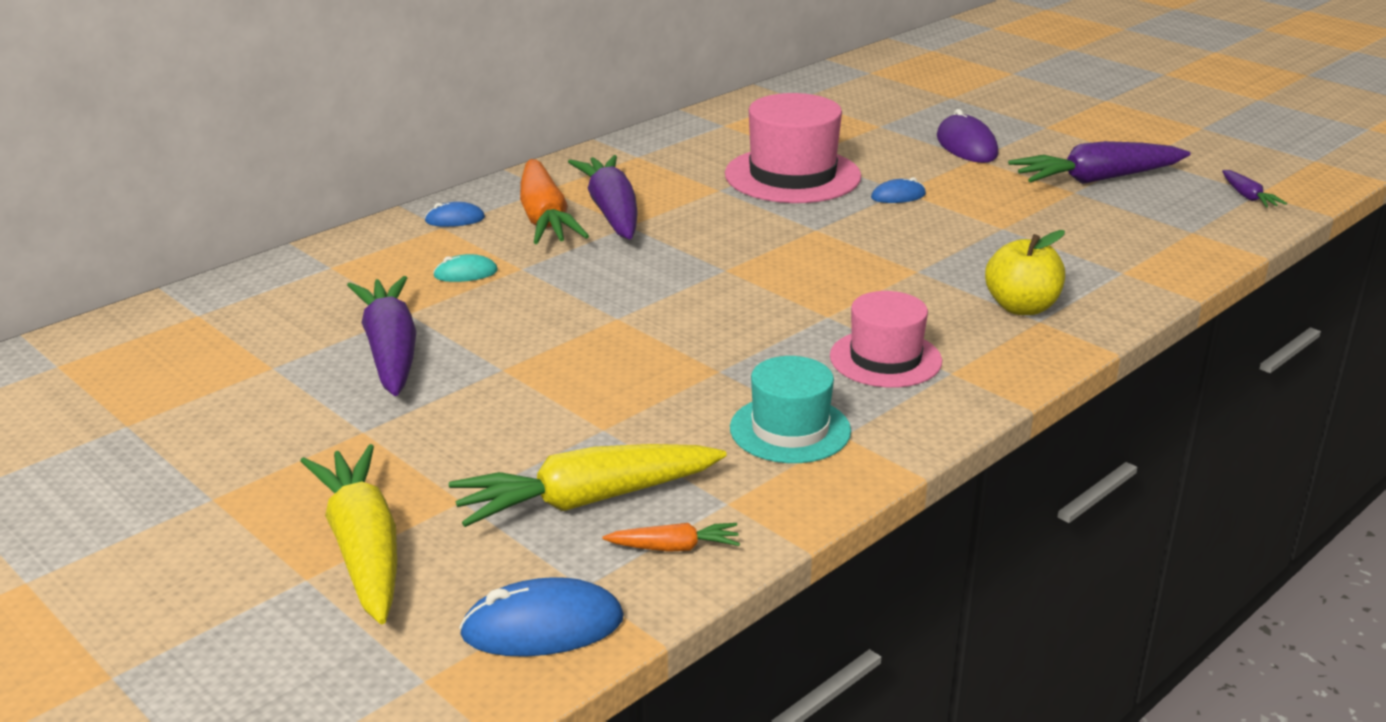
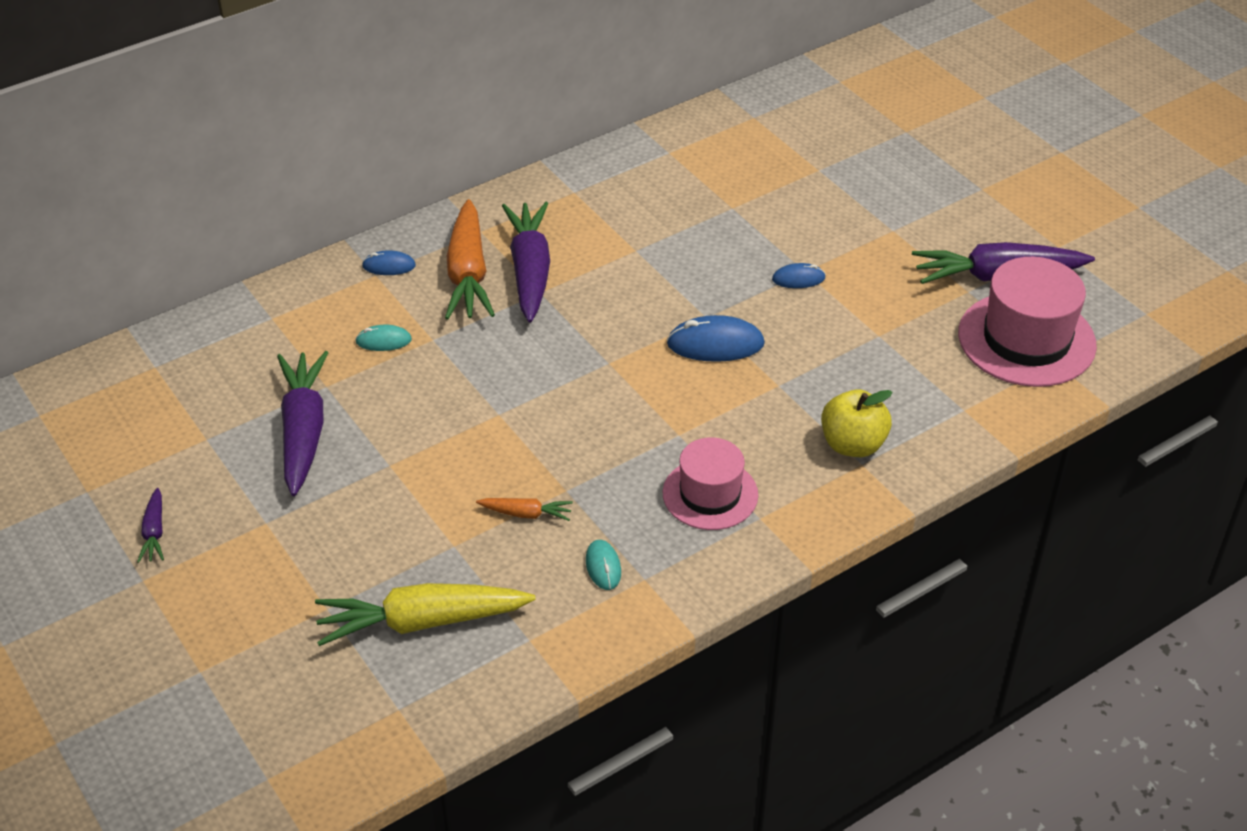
camera: 10 degrees right, 15 degrees up
(363, 548) = (245, 647): yellow carrot -> none
(542, 627) = (360, 742): blue mouse -> blue mouse (715, 344)
(675, 547) = (476, 680): orange carrot -> orange carrot (526, 514)
(790, 429) = (603, 567): turquoise hat -> turquoise mouse
(792, 175) = (710, 237): pink hat -> pink hat (1026, 339)
(966, 146) = (892, 210): purple mouse -> none
(1248, 197) = (1133, 318): purple carrot -> purple carrot (154, 532)

